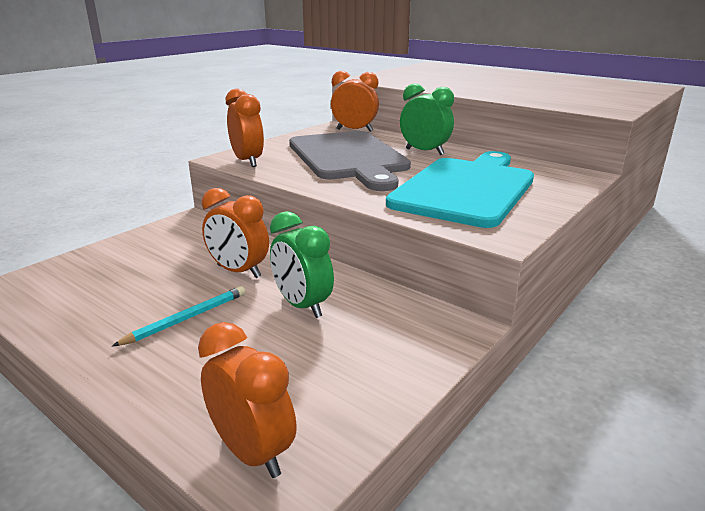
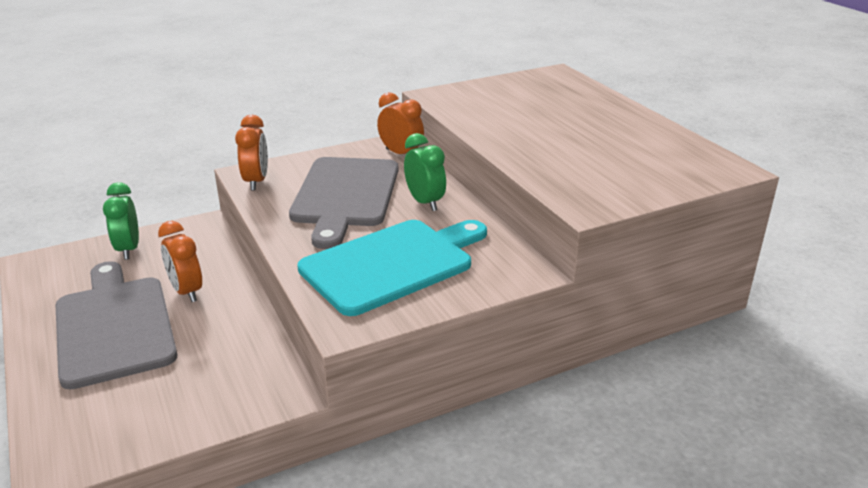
camera: 25 degrees right, 5 degrees up
(186, 318) = (114, 326): turquoise pencil -> grey cutting board
(252, 452) = (61, 440): orange clock -> none
(302, 306) = (198, 339): green clock -> green clock (128, 249)

